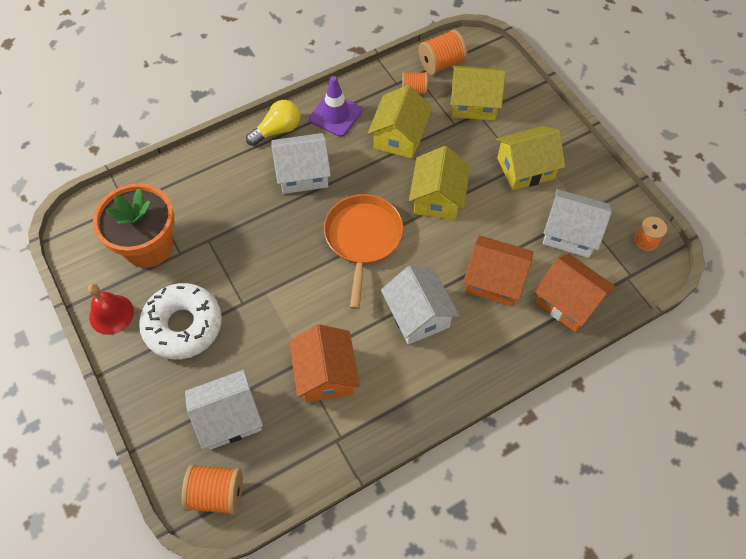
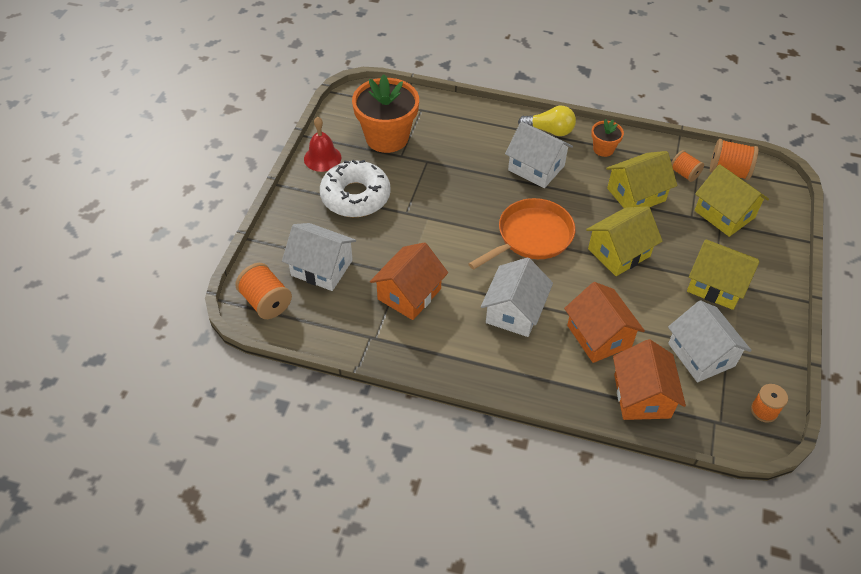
camera: 45 degrees right, 10 degrees down
(335, 115) = (603, 149): purple traffic cone -> orange flower pot

